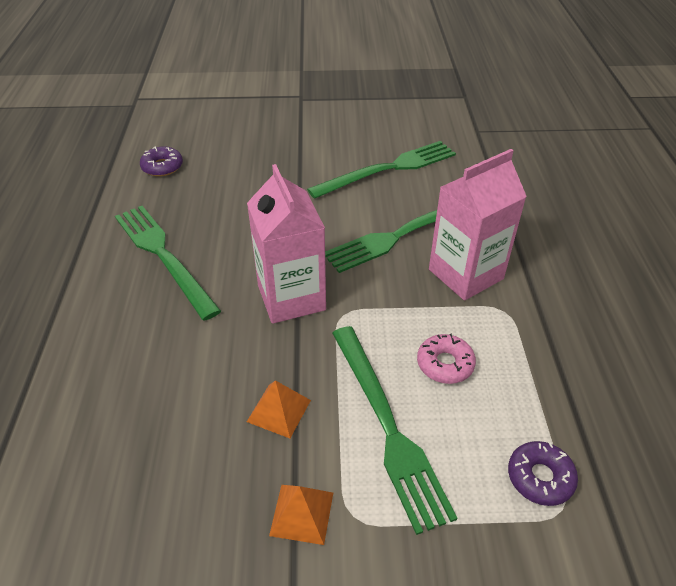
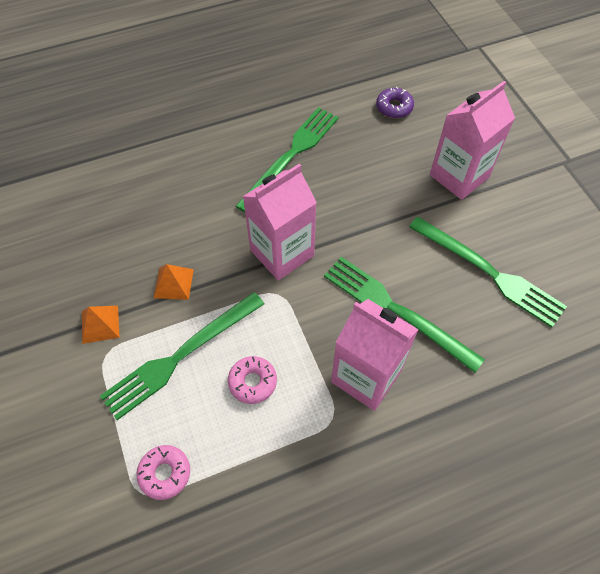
camera: 70 degrees right, 15 degrees up
(276, 154) = (459, 176): none -> pink carton
(540, 477) = (165, 473): purple donut -> pink donut

